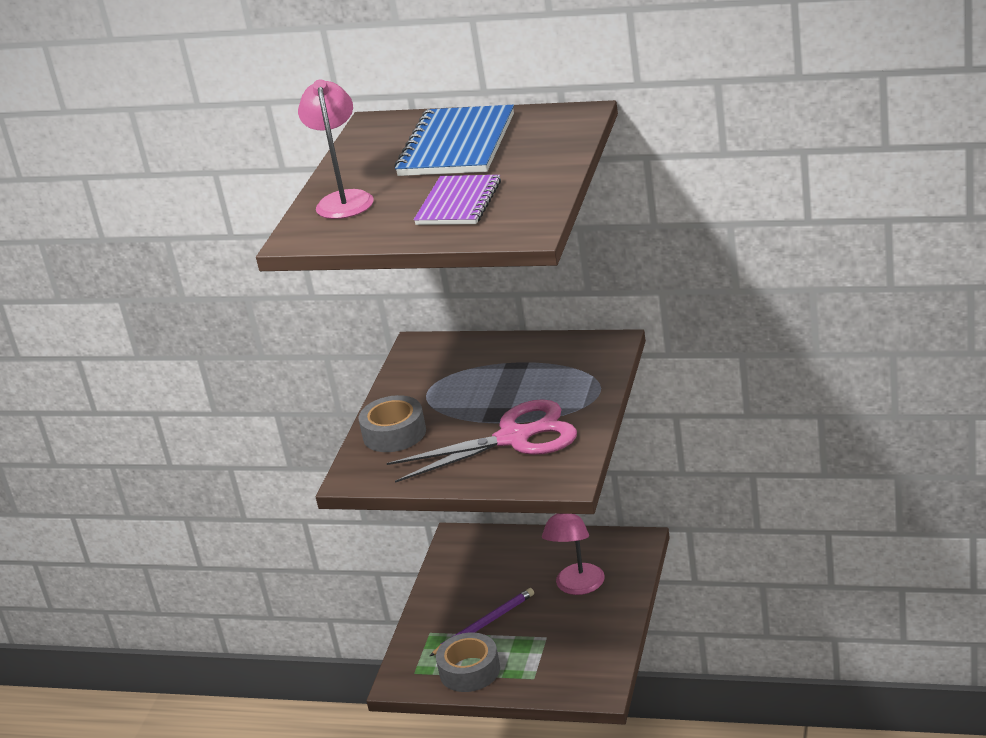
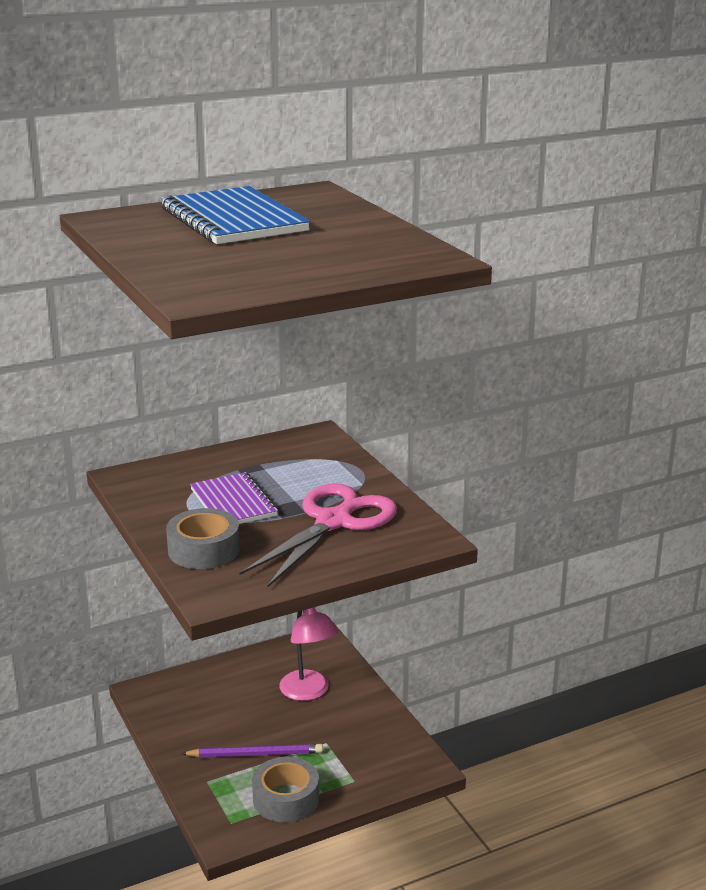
camera: 45 degrees left, 5 degrees down
(344, 200) = (188, 267): pink lamp -> none
(459, 203) = (325, 252): purple notebook -> purple notebook (233, 502)
(484, 624) = (255, 754): purple pencil -> purple pencil turned 75 degrees clockwise

